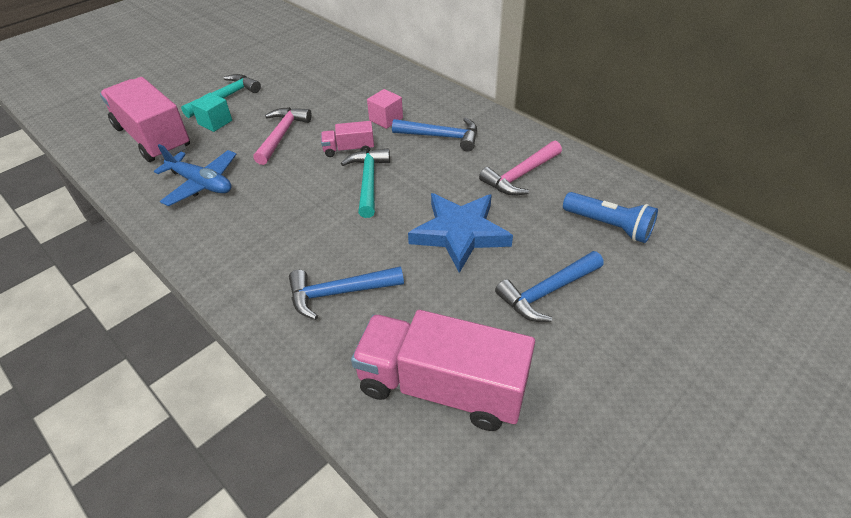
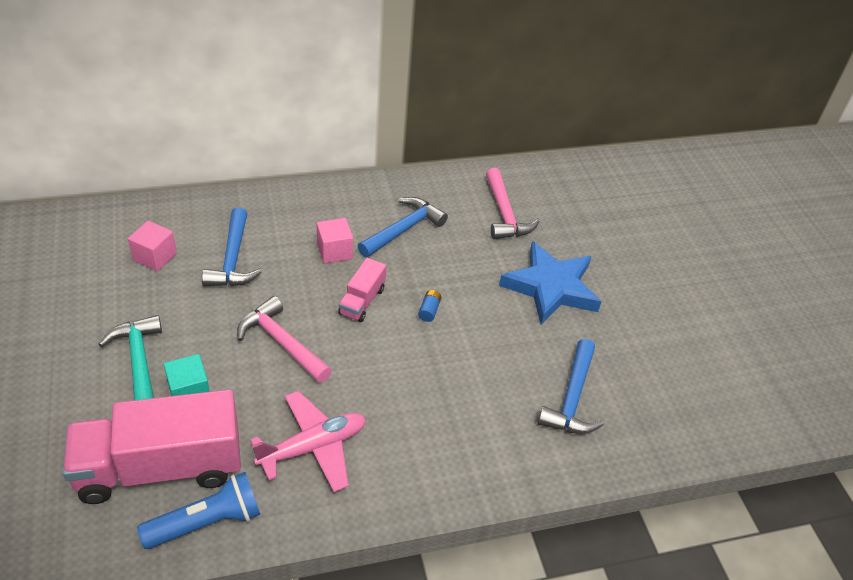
camera: 65 degrees left, 0 degrees up
(201, 184) = (313, 447): blue plane -> pink plane
(313, 65) = (155, 256): none -> pink cube
(368, 181) = (429, 310): turquoise hammer -> blue battery
(441, 387) = (709, 380): pink truck -> none
(547, 292) = (650, 275): blue hammer -> blue hammer (233, 259)
(609, 226) = (602, 204): blue flashlight -> blue flashlight (207, 522)

